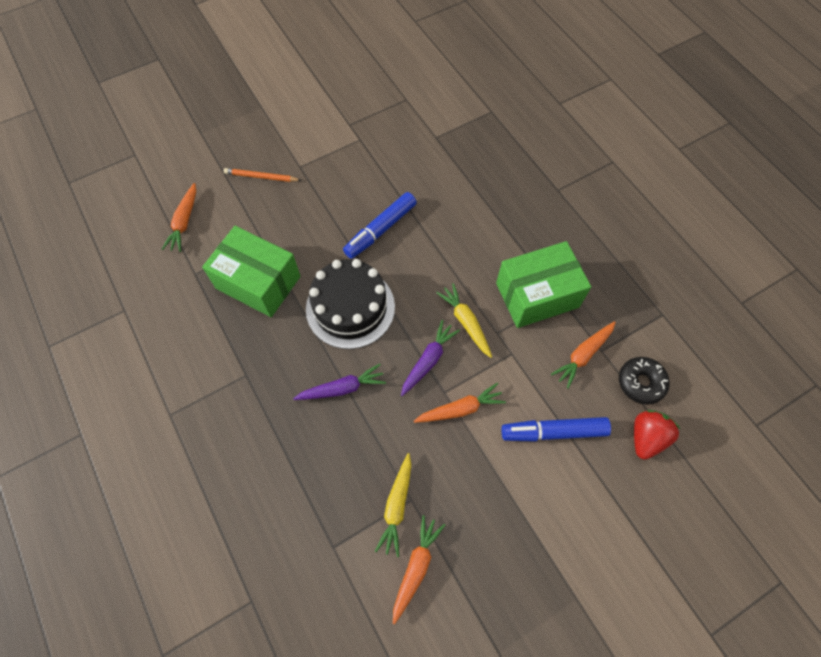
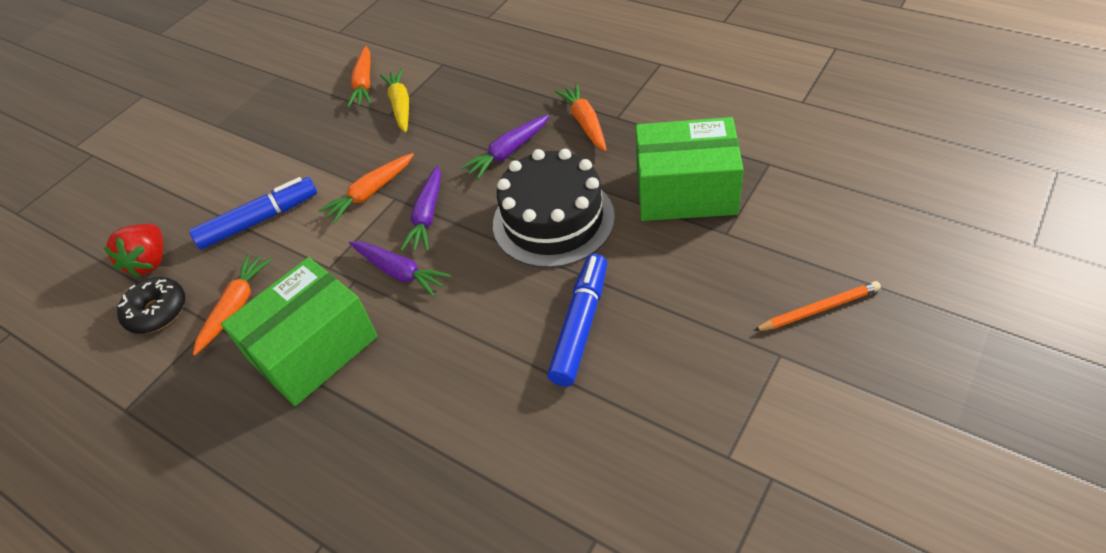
camera: 160 degrees right, 15 degrees down
(184, 222) = (849, 203): orange carrot -> orange carrot (585, 123)
(465, 322) = (400, 272): yellow carrot -> purple carrot

